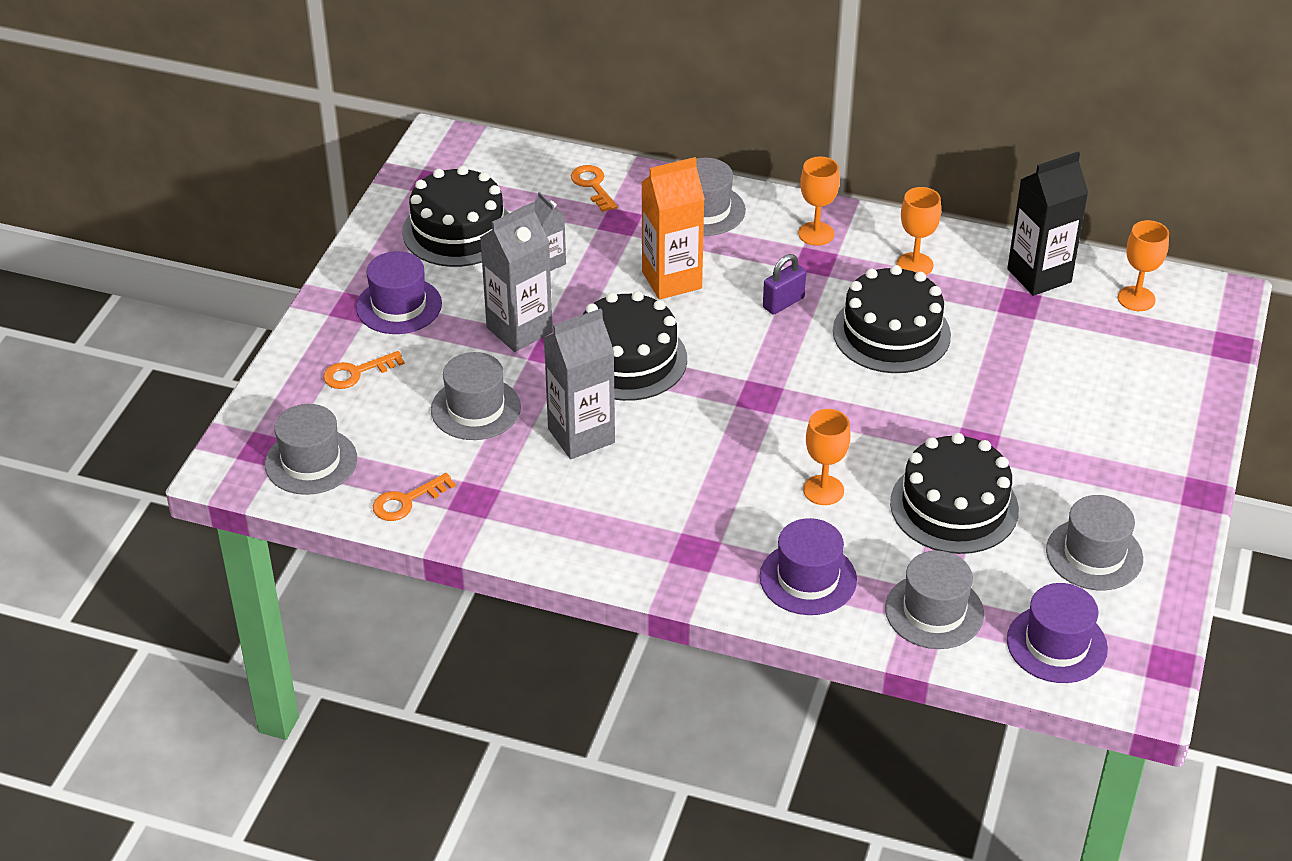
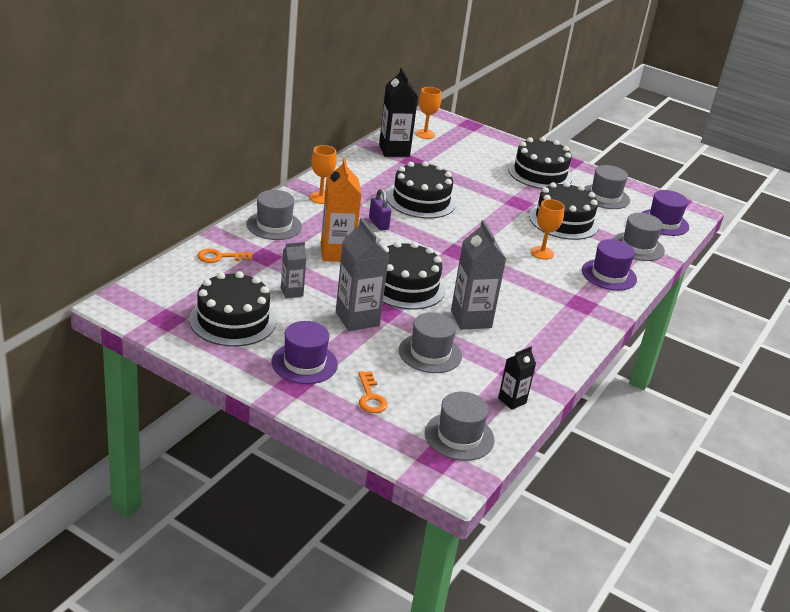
camera: 80 degrees left, 10 degrees down
(407, 501) = (512, 400): orange key -> black carton
(915, 265) = (366, 178): orange goblet -> none
(1113, 458) = (540, 173): none -> black cake

